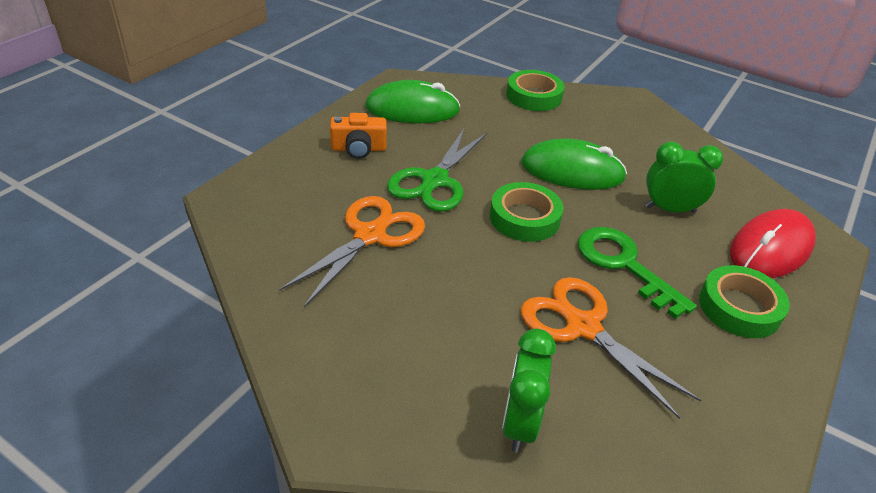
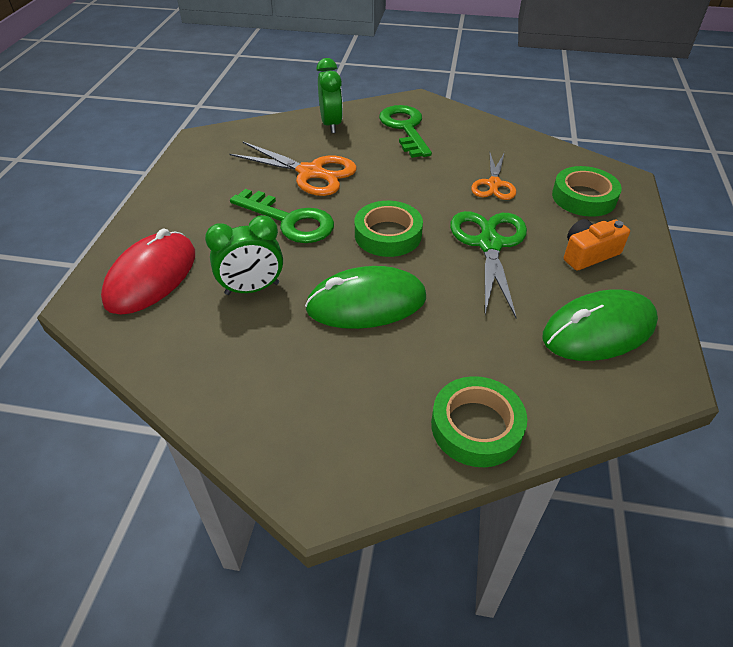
camera: 160 degrees right, 5 degrees up
(370, 236) = (494, 184): orange scissors -> orange scissors, size x0.63
(405, 368) = (405, 128): none -> green key
(739, 307) = (194, 216): green tape -> green tape (584, 197)

